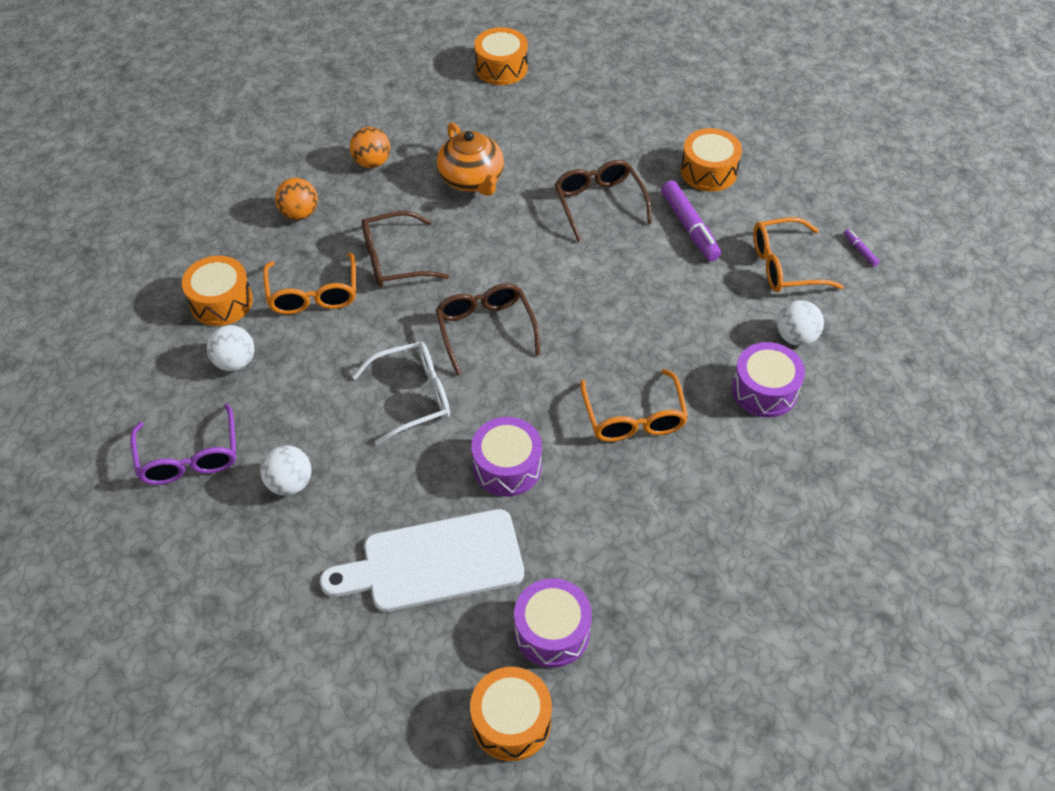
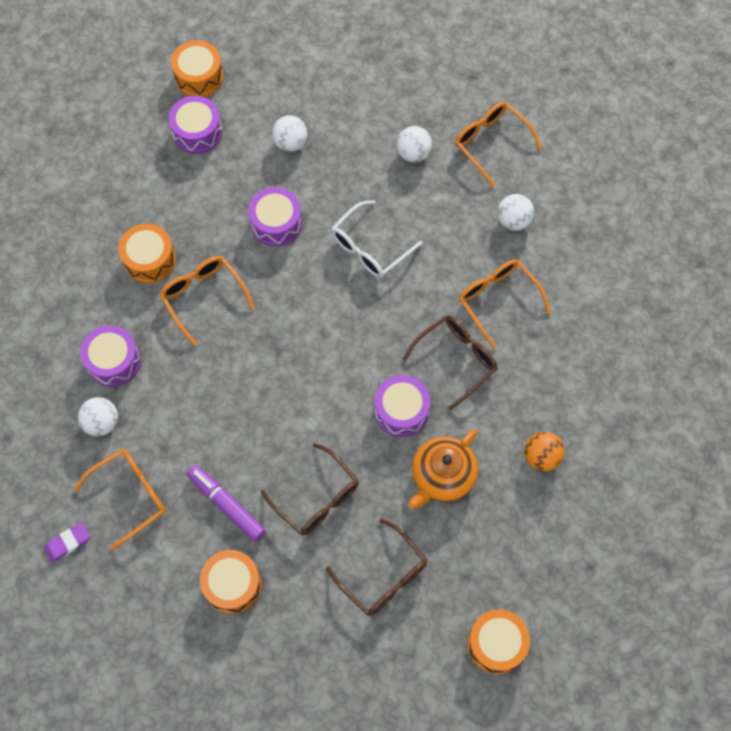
camera: 155 degrees right, 15 degrees up
(189, 457) = (491, 143): purple glasses -> orange glasses
(221, 302) = (561, 264): orange drum -> orange drum (150, 260)
(299, 213) = (563, 372): orange ball -> none
(434, 562) = (290, 143): white cutting board -> white ball
(472, 179) = (442, 476): orange teapot -> orange teapot turned 90 degrees counterclockwise
(477, 239) = (401, 411): none -> purple drum
(485, 329) = (348, 325): brown glasses -> brown glasses (384, 576)
(860, 250) = (68, 543): purple marker -> purple eraser

